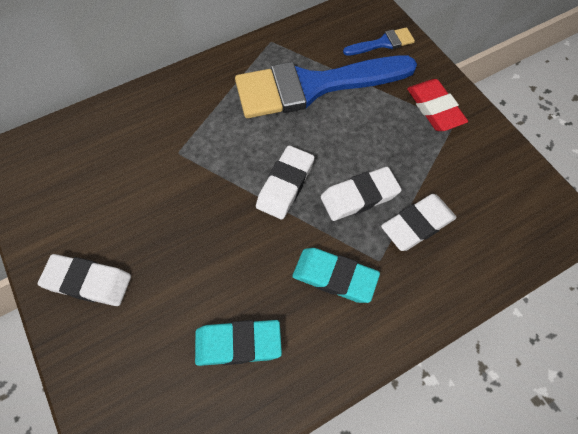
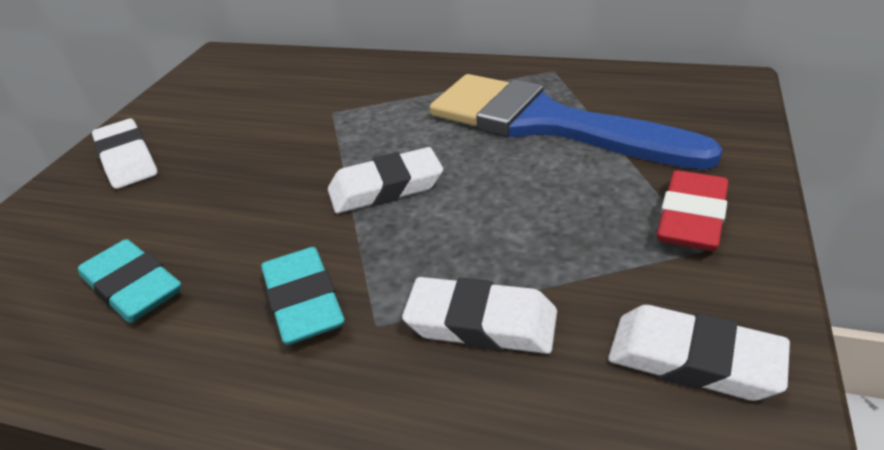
camera: 50 degrees right, 25 degrees down
(359, 196) = (449, 246): white eraser -> white eraser (693, 360)
(383, 43) = (701, 123): blue brush -> none

